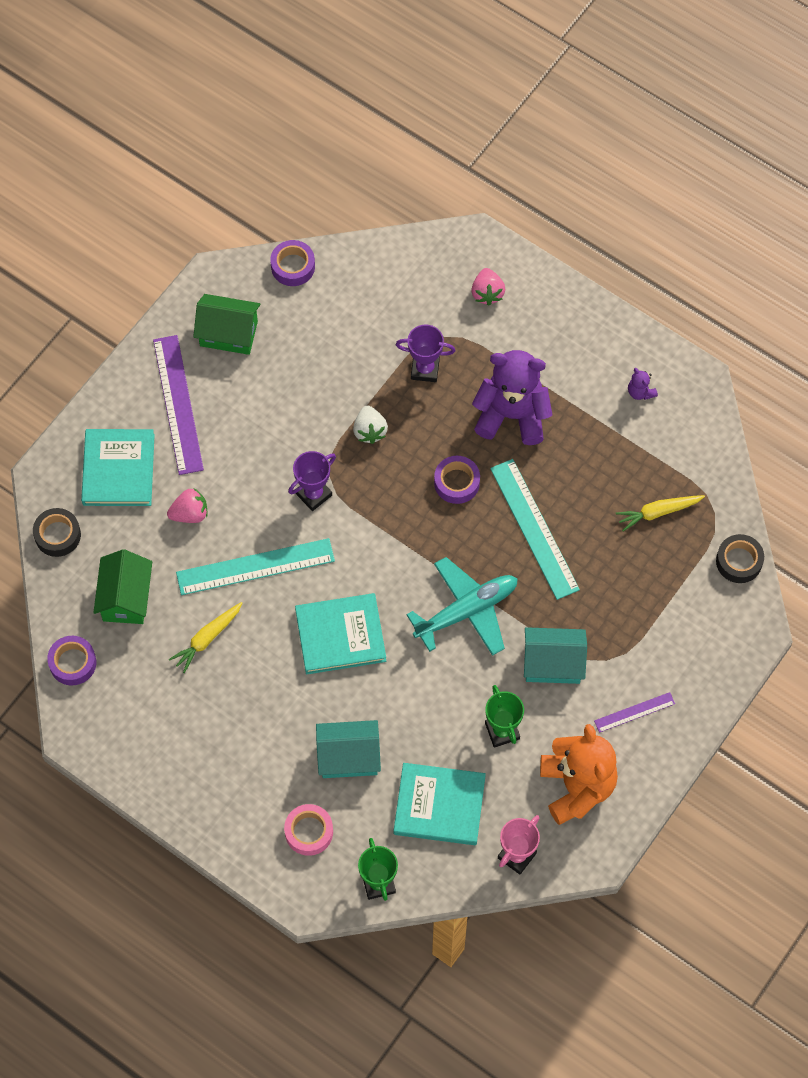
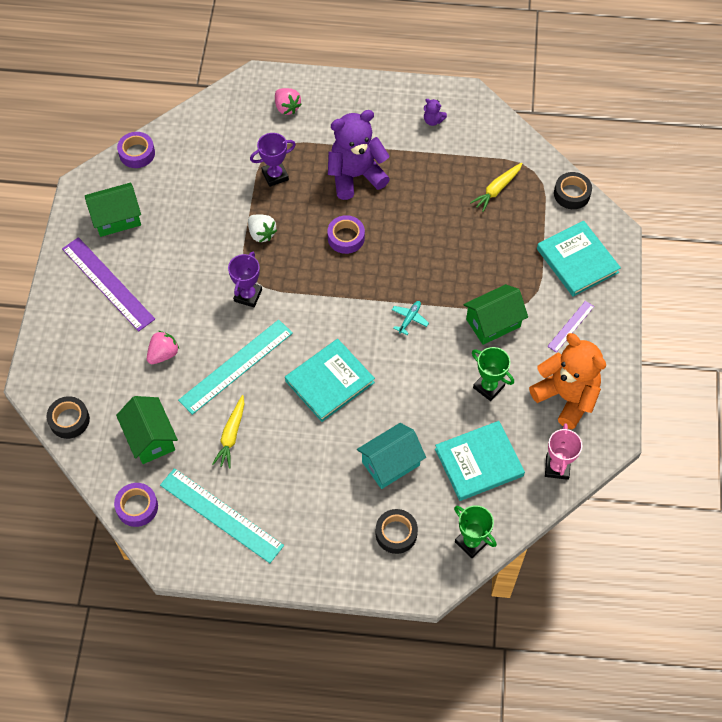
camera: 30 degrees left, 5 degrees down
(118, 469) = (89, 350): turquoise book -> turquoise book (577, 260)
(309, 832) = (396, 533): pink tape -> black tape
(467, 611) = (409, 318): turquoise plane -> turquoise plane, size x0.43
(534, 528) = (420, 241): turquoise ruler -> turquoise ruler (221, 515)
(553, 663) = (493, 323): turquoise house -> green house

